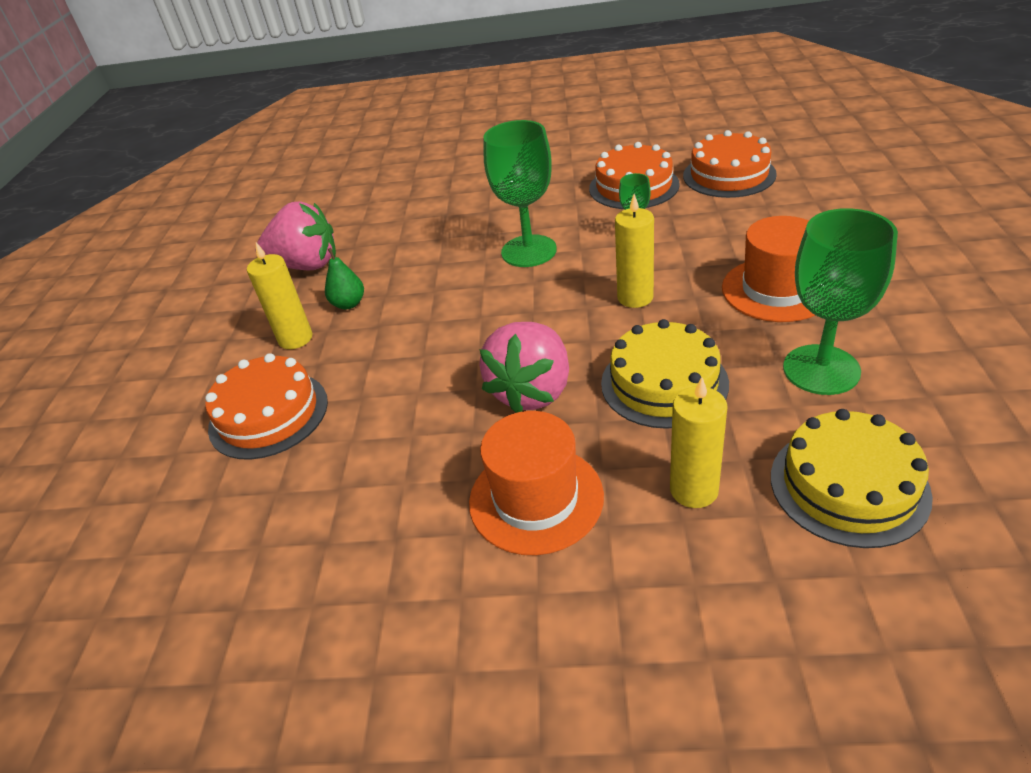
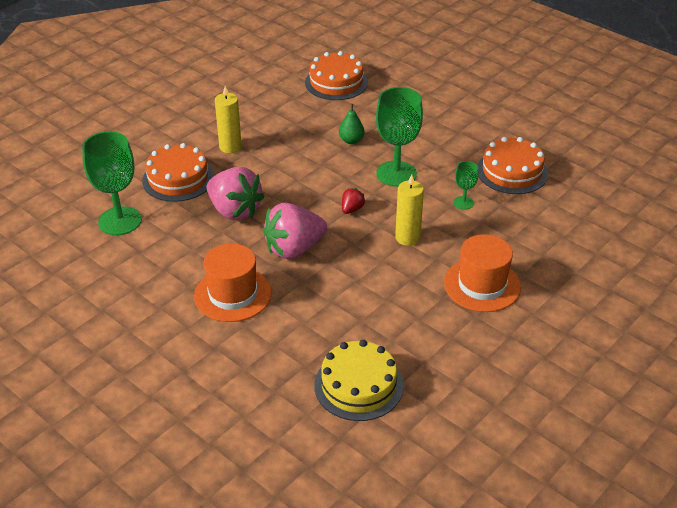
camera: 35 degrees right, 0 degrees up
(306, 265) = (282, 106): pink strawberry -> pink strawberry (234, 211)
(349, 304) = (274, 144): green pear -> green pear (351, 140)
(534, 309) = (352, 209): none -> red strawberry
(664, 383) = (354, 288): yellow cake -> none
(694, 490) = (296, 339): yellow candle -> none
(729, 175) = (578, 202): orange cake -> orange cake (336, 82)
(821, 369) = (432, 336): green goblet -> green goblet (120, 221)

